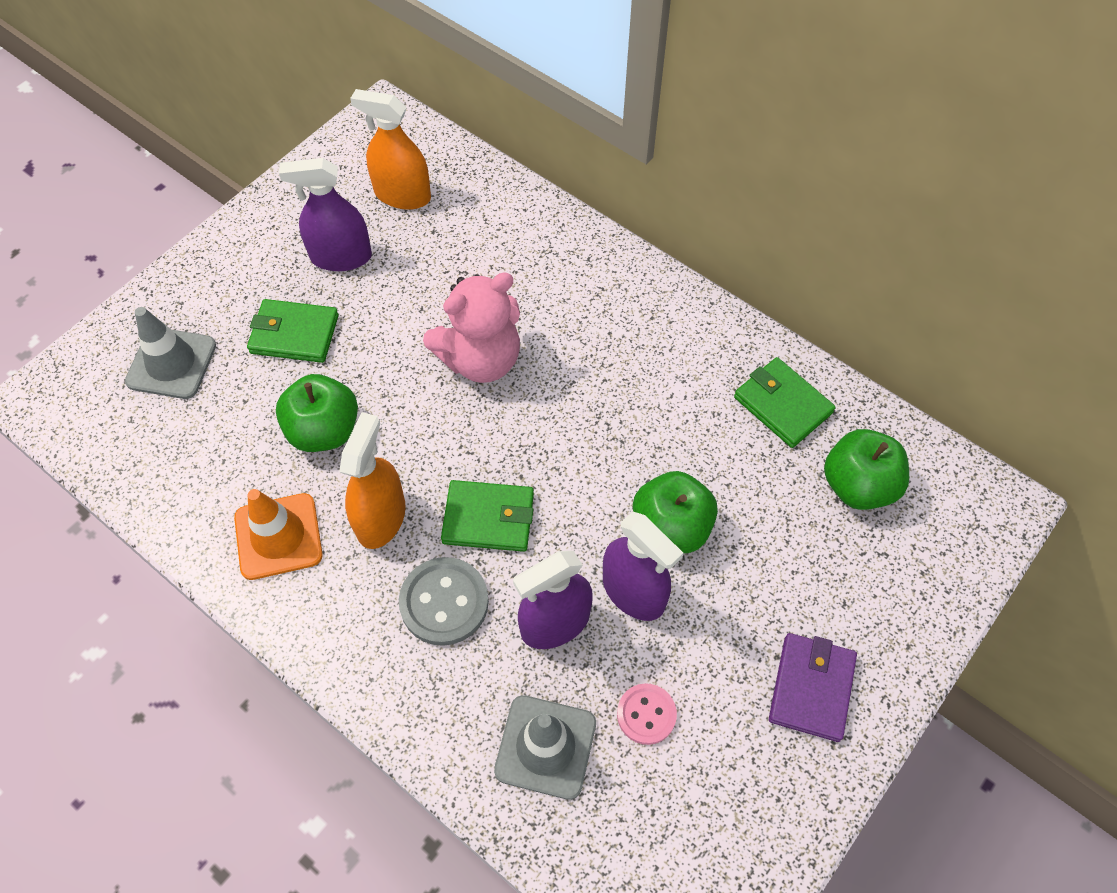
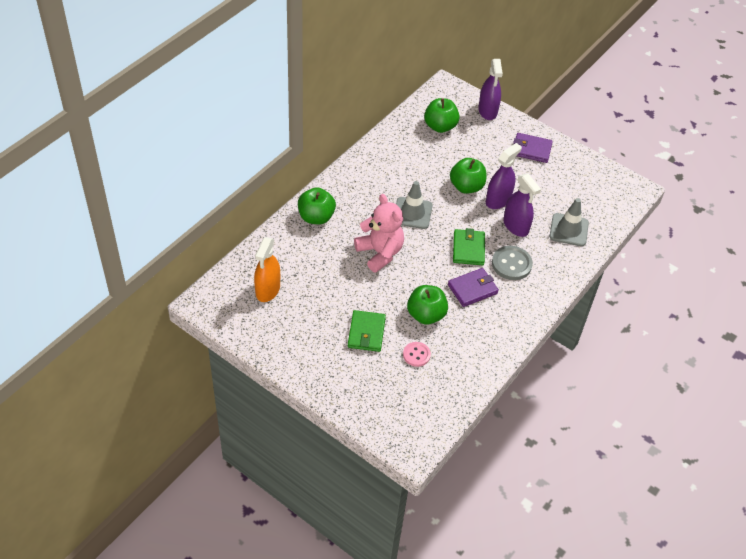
camera: 95 degrees left, 10 degrees down
(171, 363) = (387, 388): grey traffic cone -> grey traffic cone (412, 213)
(278, 536) = (486, 328): orange traffic cone -> none
(341, 257) = (313, 315): purple spray bottle -> purple spray bottle (487, 111)
(381, 518) = (472, 289): orange spray bottle -> purple wallet
(570, 259) = (316, 217): none -> green apple
(646, 714) = (550, 198): pink button -> pink button (416, 355)
(782, 405) = (401, 146): green wallet -> none

